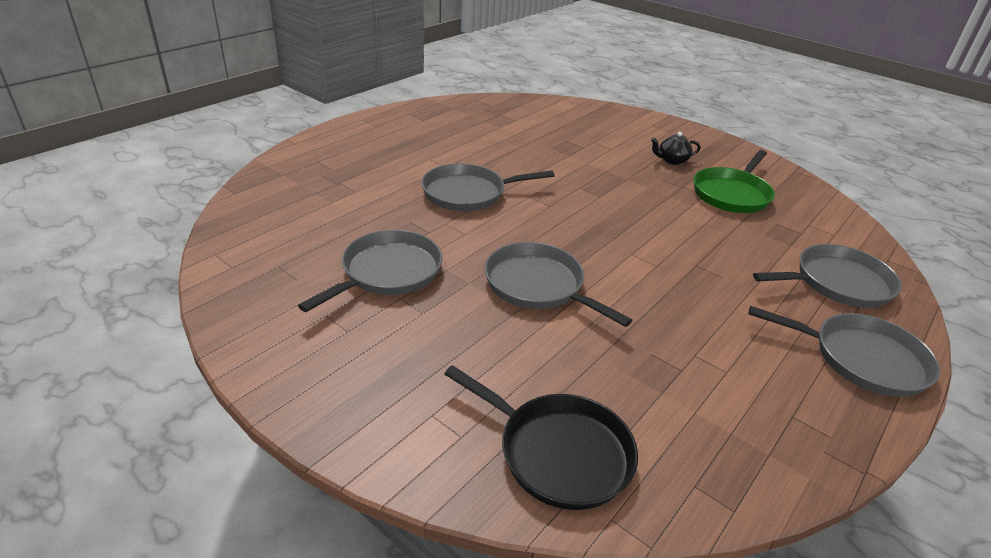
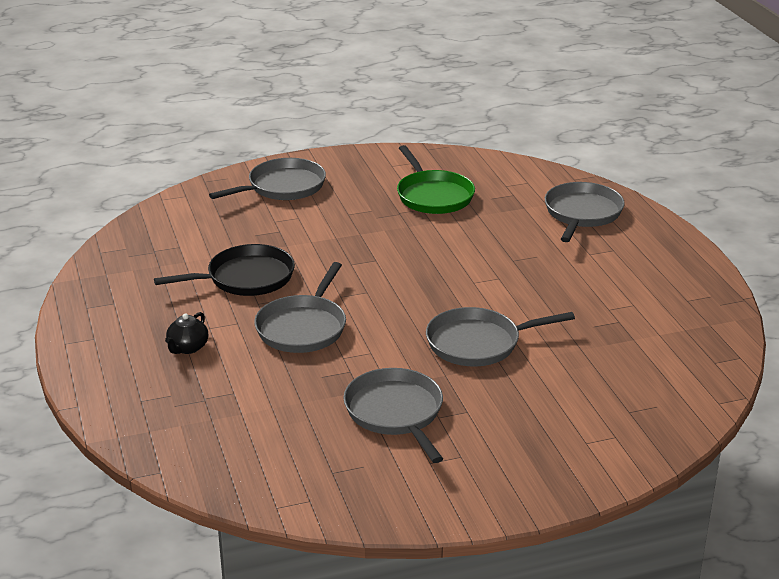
camera: 55 degrees left, 5 degrees down
(559, 453) = (656, 402): black pan -> black pan (246, 278)
(672, 160) = (352, 197): black teapot -> black teapot (187, 348)
(862, 359) = (660, 248): grey pan -> grey pan (283, 187)

